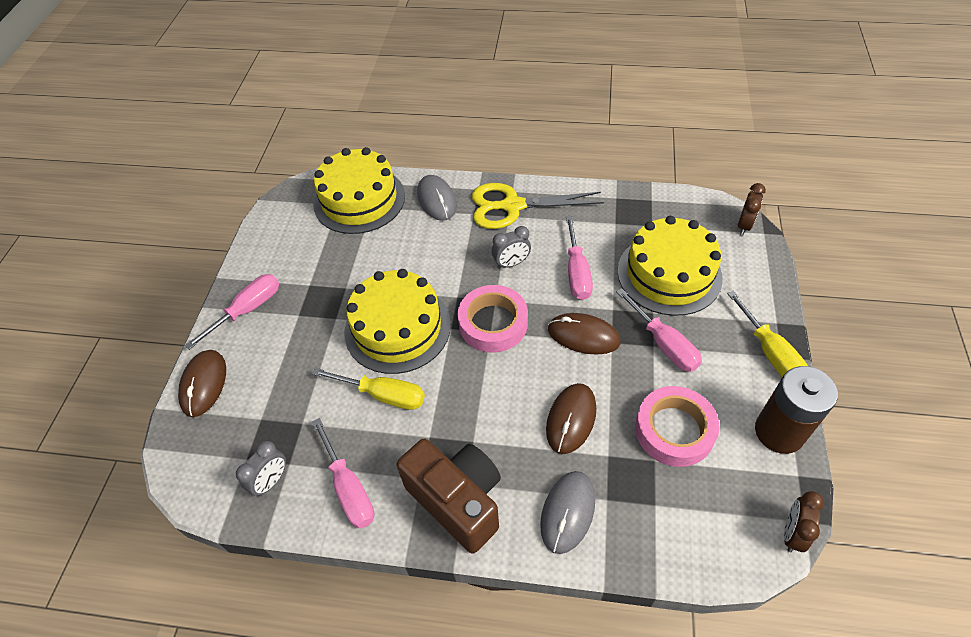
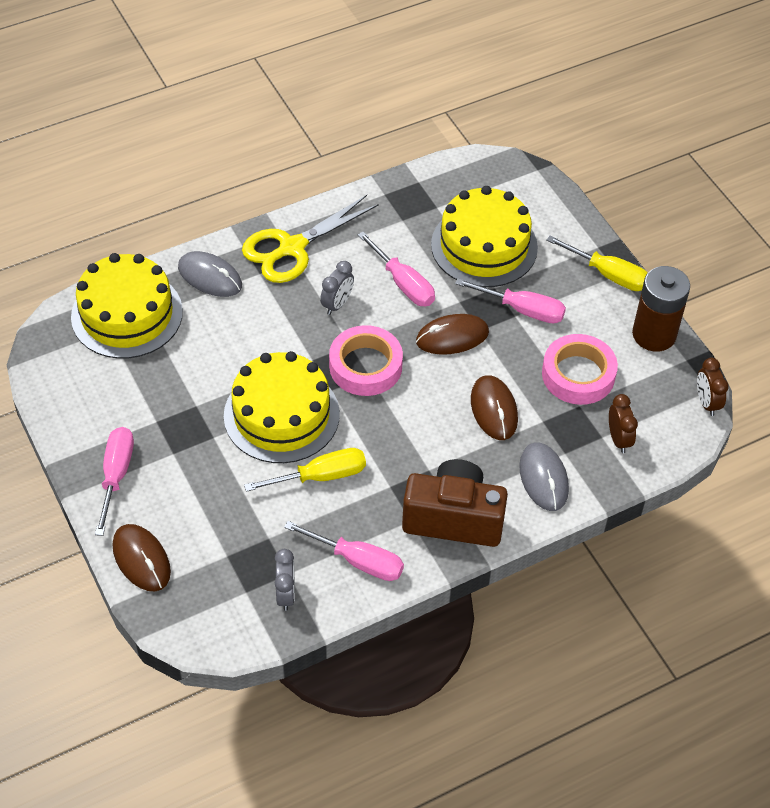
camera: 40 degrees left, 0 degrees up
(744, 225) = (516, 170): brown clock -> brown clock (618, 439)

